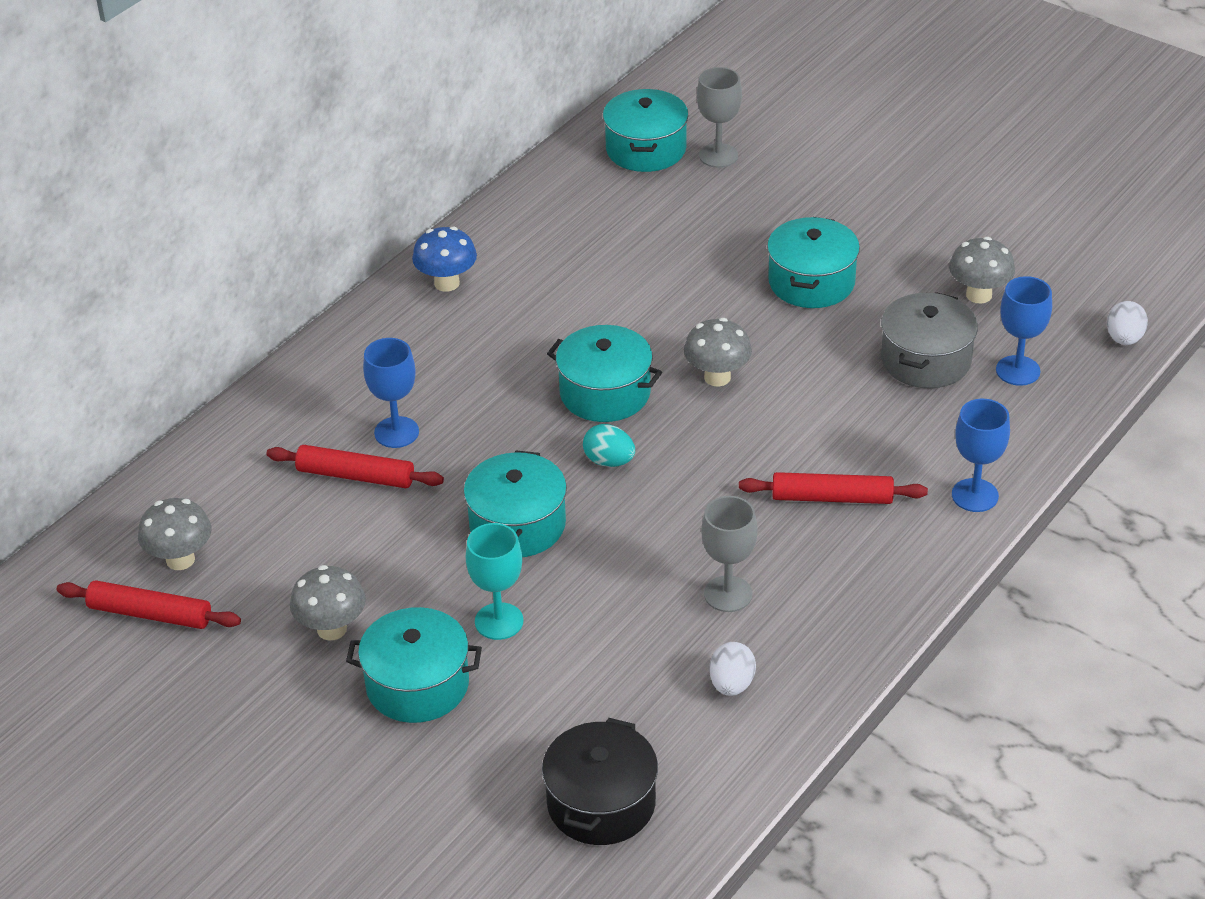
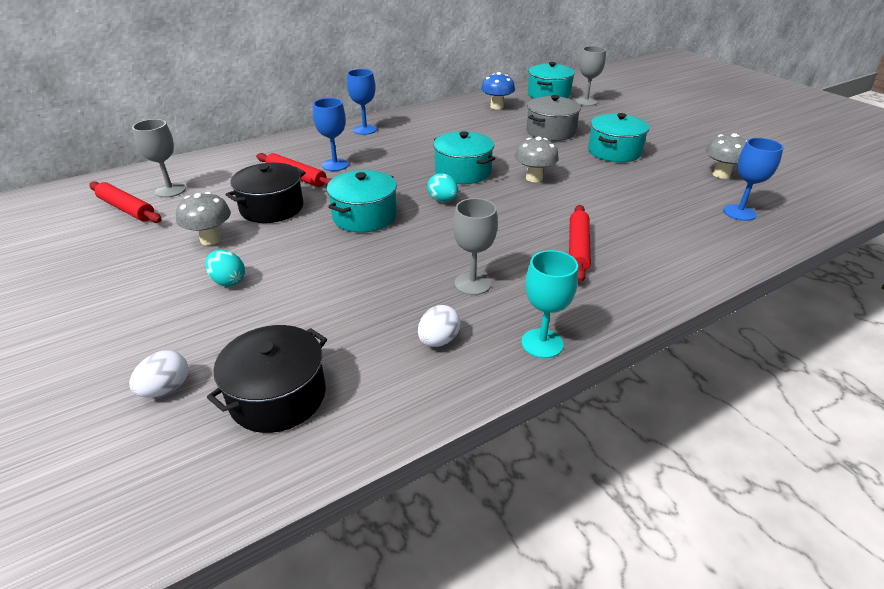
camera: 20 degrees right, 5 degrees down
(180, 559) = (170, 190): grey mushroom -> grey goblet
(370, 548) = (272, 208): none -> black pot
(417, 685) = (228, 281): turquoise pot -> turquoise egg
(447, 283) = (412, 119): blue mushroom -> blue mushroom (496, 107)
(499, 621) = (310, 260): turquoise goblet -> turquoise goblet (542, 343)
(832, 498) = (578, 248): red rolling pin -> red rolling pin turned 75 degrees clockwise
(925, 360) = (674, 196): grey pot -> grey pot (550, 131)
(975, 495) = (686, 270): blue goblet -> blue goblet (365, 130)
(1124, 339) = (824, 212): white egg -> white egg (166, 389)

